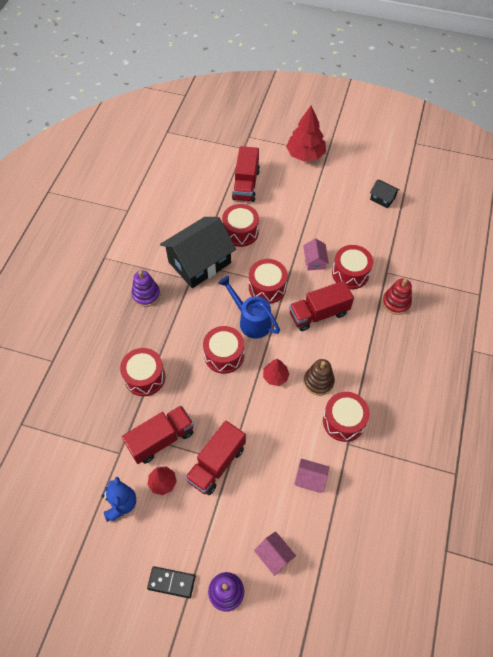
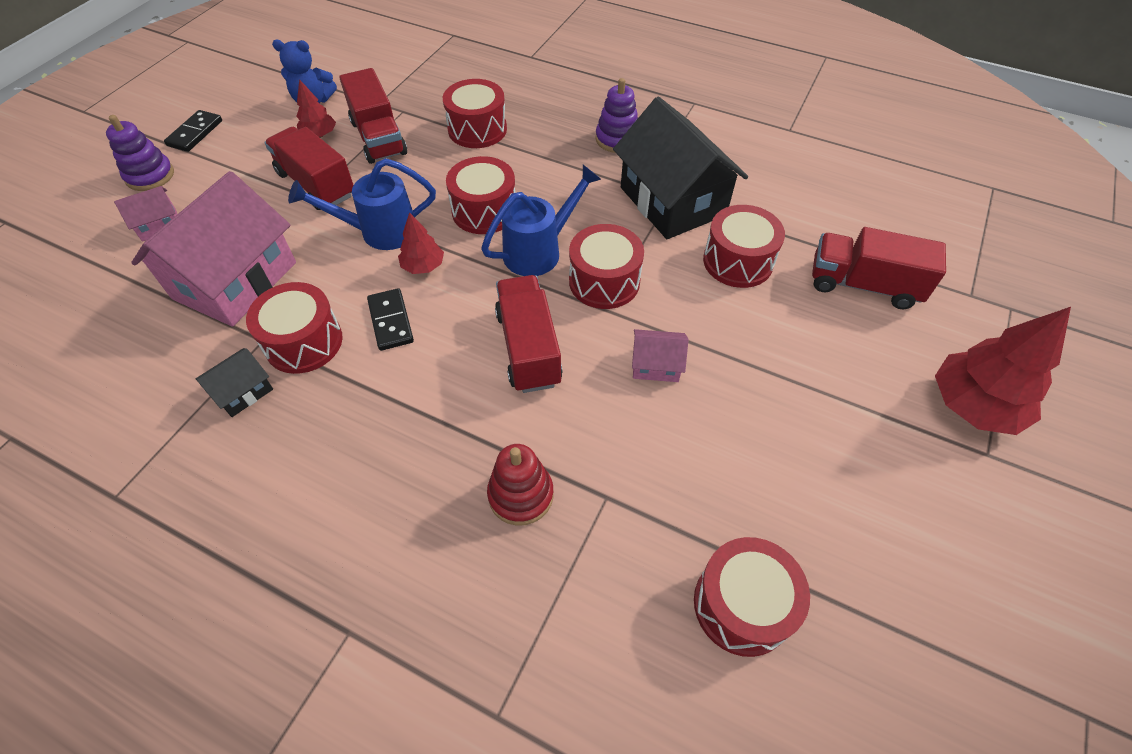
camera: 100 degrees right, 5 degrees down
(252, 409) = (380, 231): none -> blue watering can
(310, 479) = (235, 280): pink house -> pink house, size x2.28
(318, 381) = (391, 321): brown stacking toy -> black domino
(350, 273) = (614, 422): red drum -> red drum (742, 605)
(382, 198) = (840, 550): black house -> black house (243, 391)

